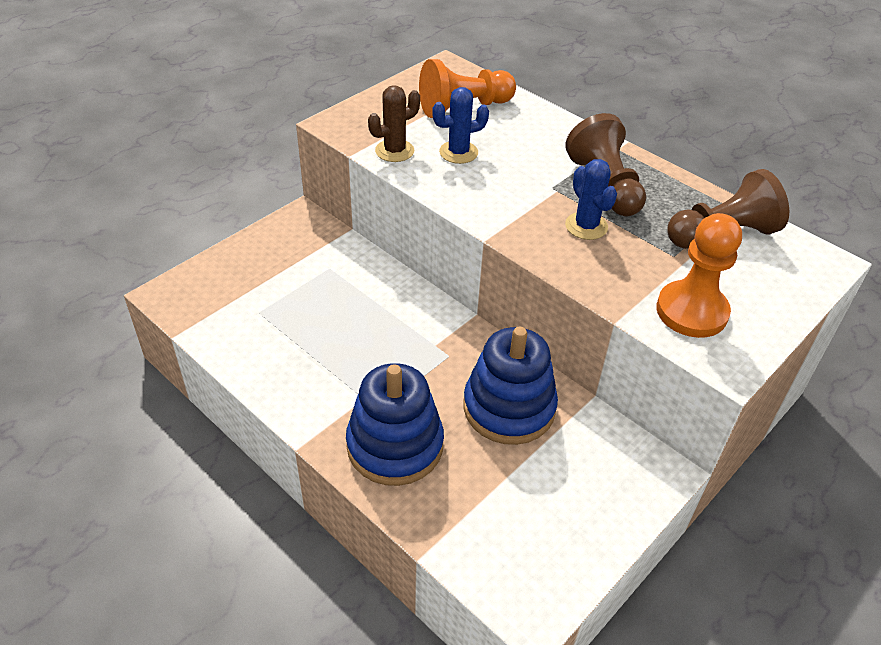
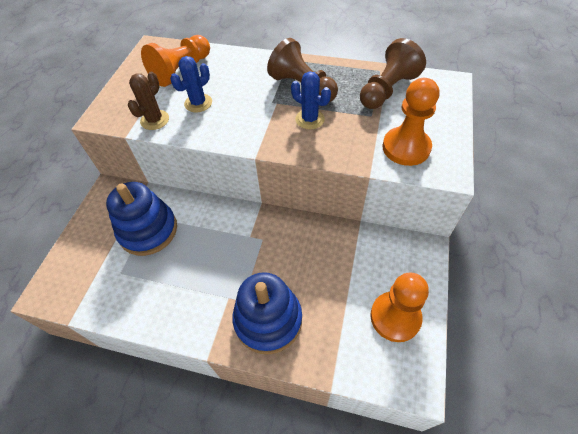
camera: 25 degrees left, 10 degrees up
(509, 408) = (319, 255): blue stacking toy -> blue stacking toy (148, 230)
(559, 526) = (395, 317): none -> orange pawn

